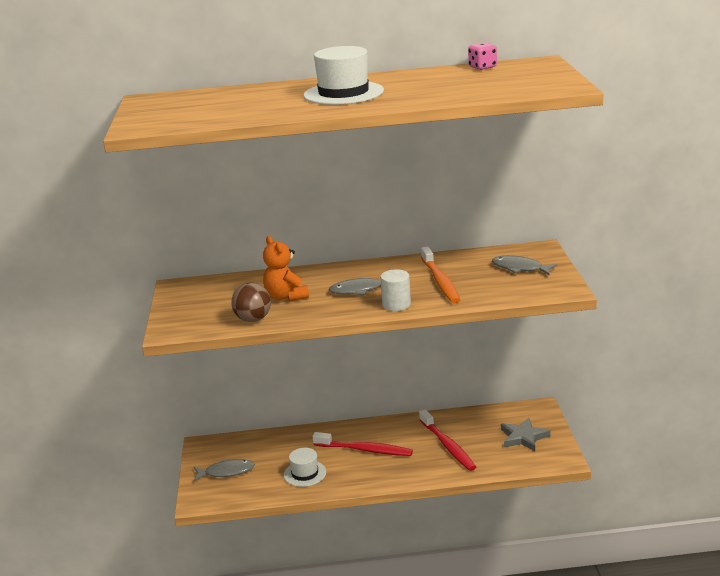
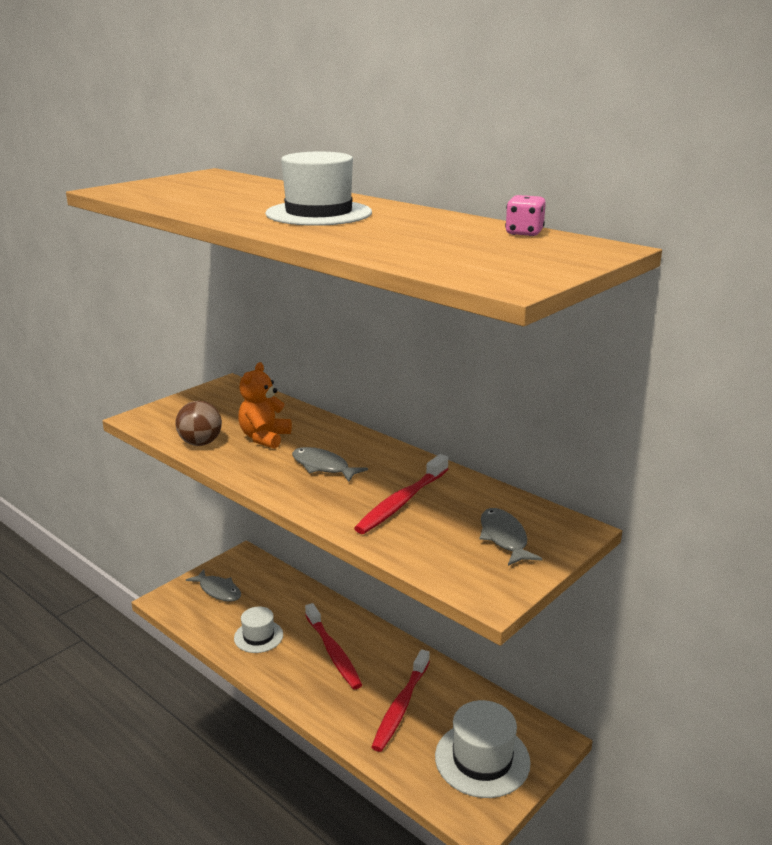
camera: 45 degrees right, 0 degrees up
(396, 305) = (315, 500): white cylinder -> none
(440, 281) = (402, 502): orange toothbrush -> red toothbrush
(523, 437) = (482, 759): grey star -> white hat

